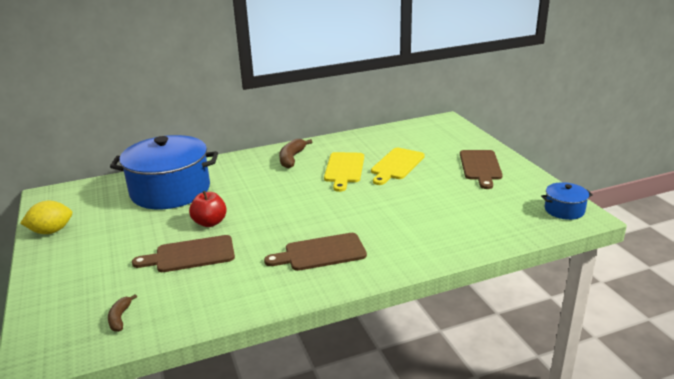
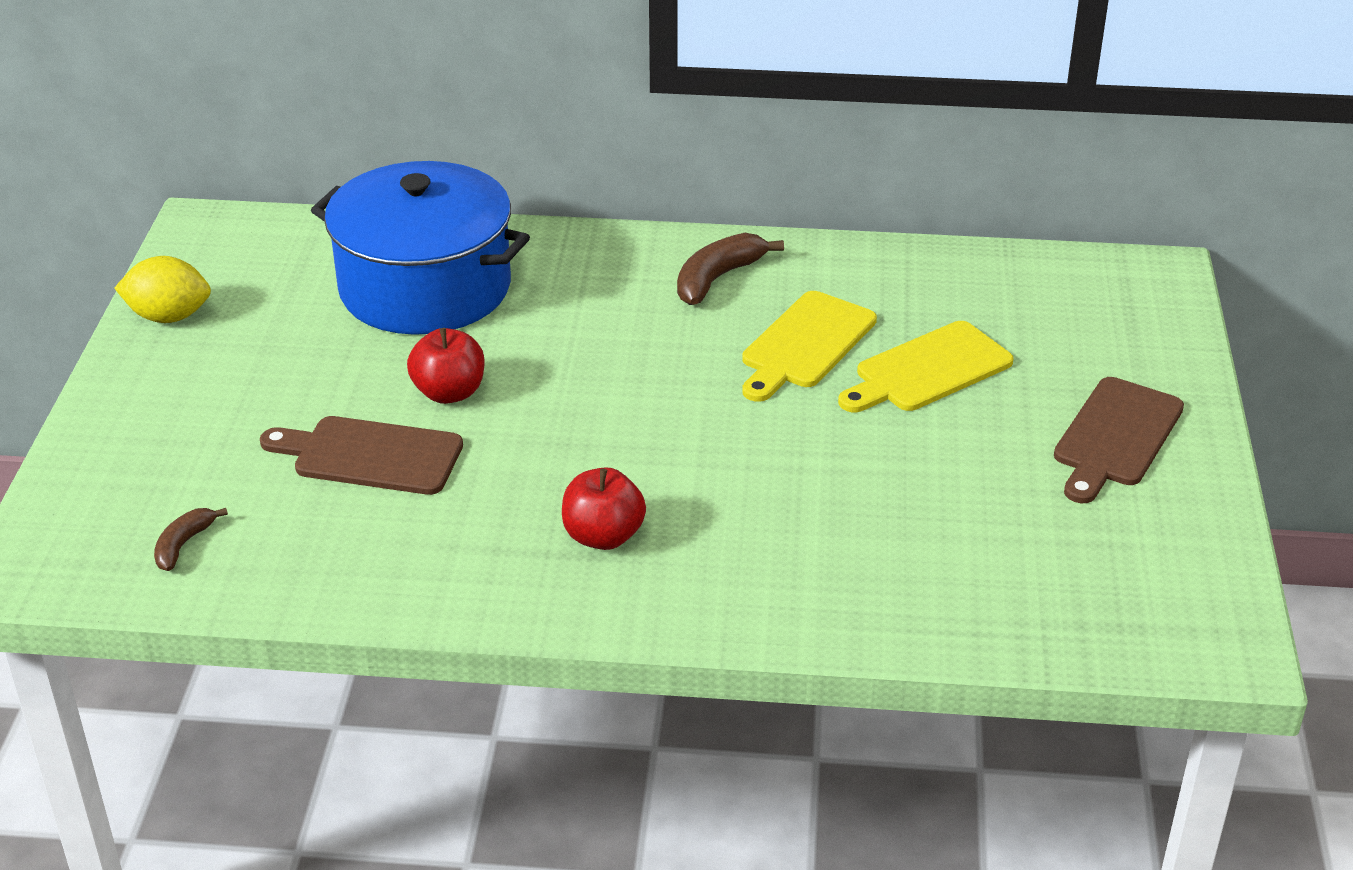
camera: 25 degrees right, 10 degrees up
(321, 253) = (603, 536): brown cutting board -> red apple
(564, 210) = (1196, 616): blue pot -> none

